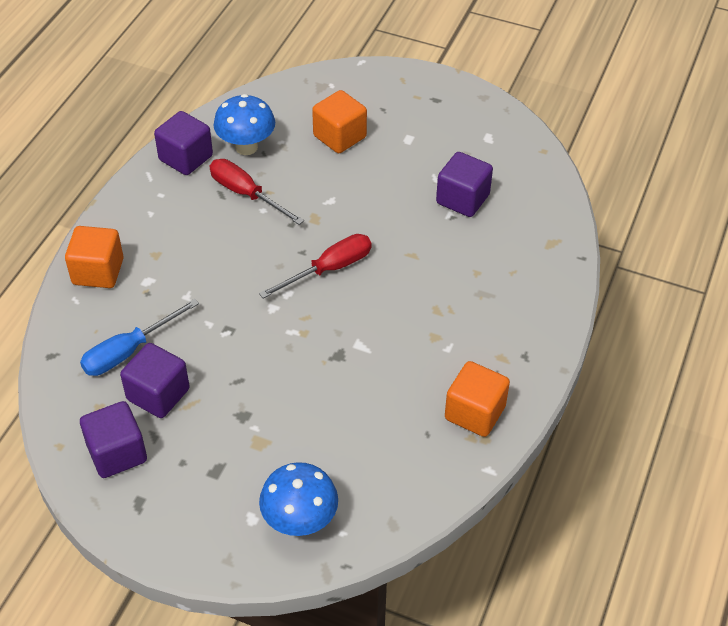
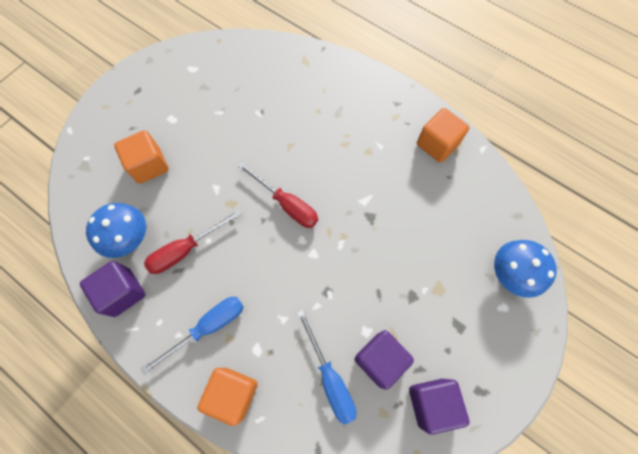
camera: 75 degrees left, 20 degrees up
(163, 235) = (208, 327): none -> blue screwdriver
(329, 269) = (287, 204): red screwdriver -> red screwdriver turned 150 degrees clockwise
(462, 199) = (247, 100): purple cube -> none

